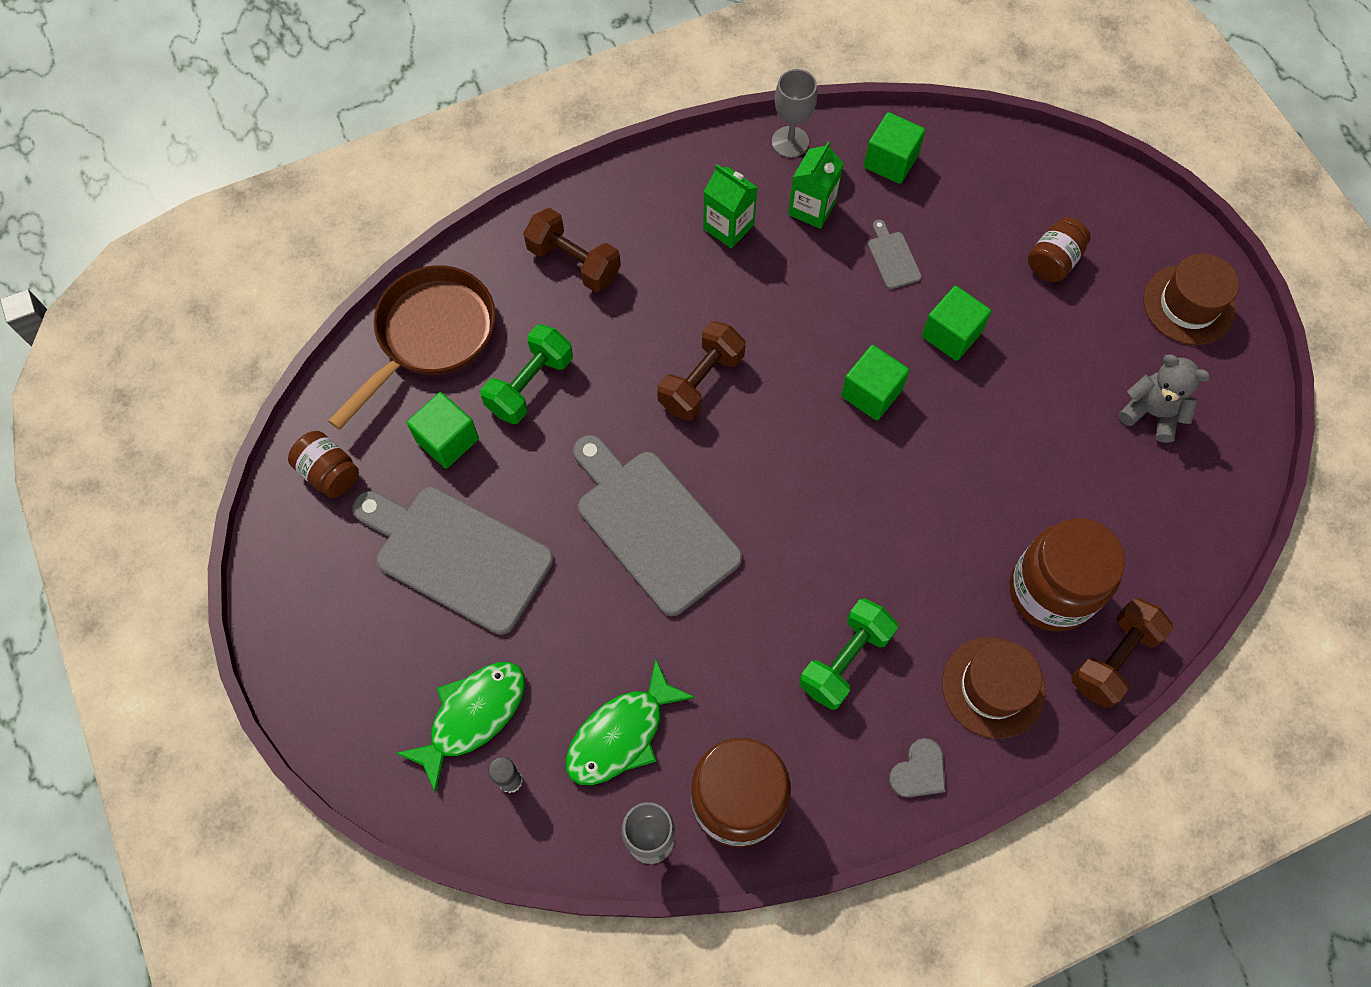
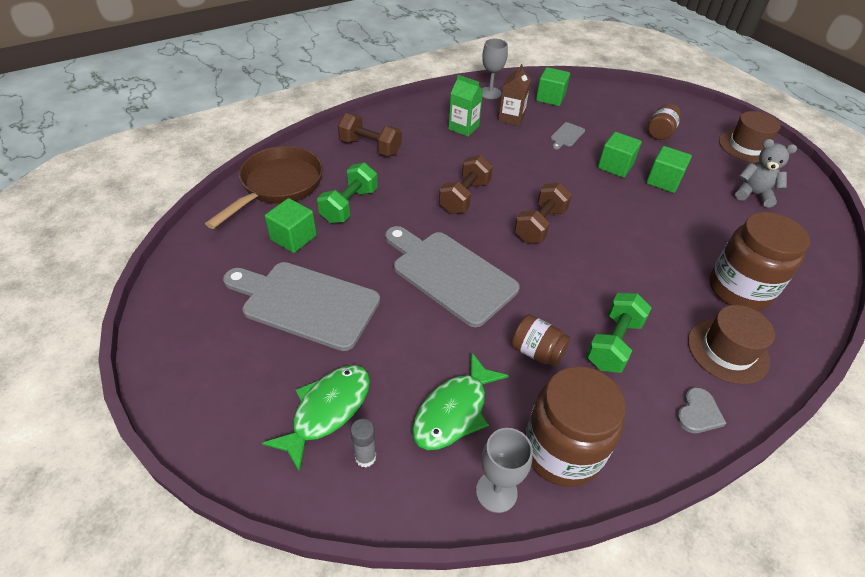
camera: 10 degrees left, 20 degrees down
(329, 473) = (205, 262): brown jar -> brown jar (536, 352)
(812, 208) = (511, 118): green carton -> brown carton
(871, 393) = (576, 196): green cube -> green cube (663, 181)
(893, 257) = (566, 135): grey cutting board -> grey cutting board turned 120 degrees counterclockwise
(1113, 659) = (802, 325): brown dumbbell -> brown dumbbell (540, 225)

